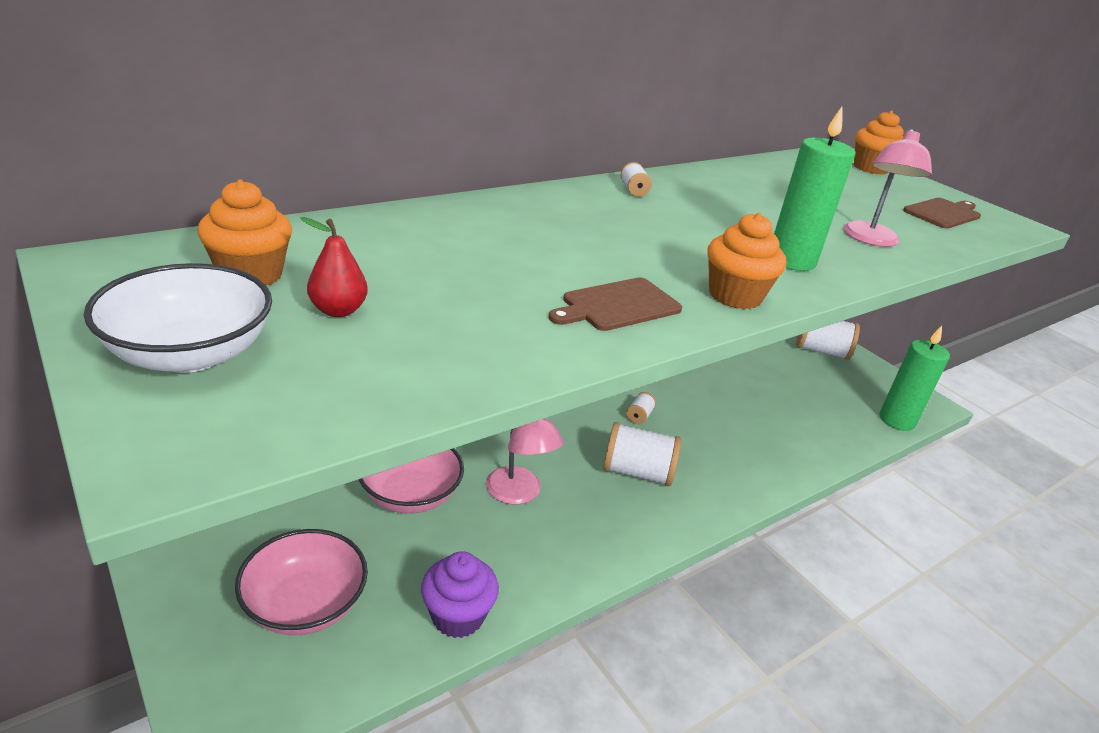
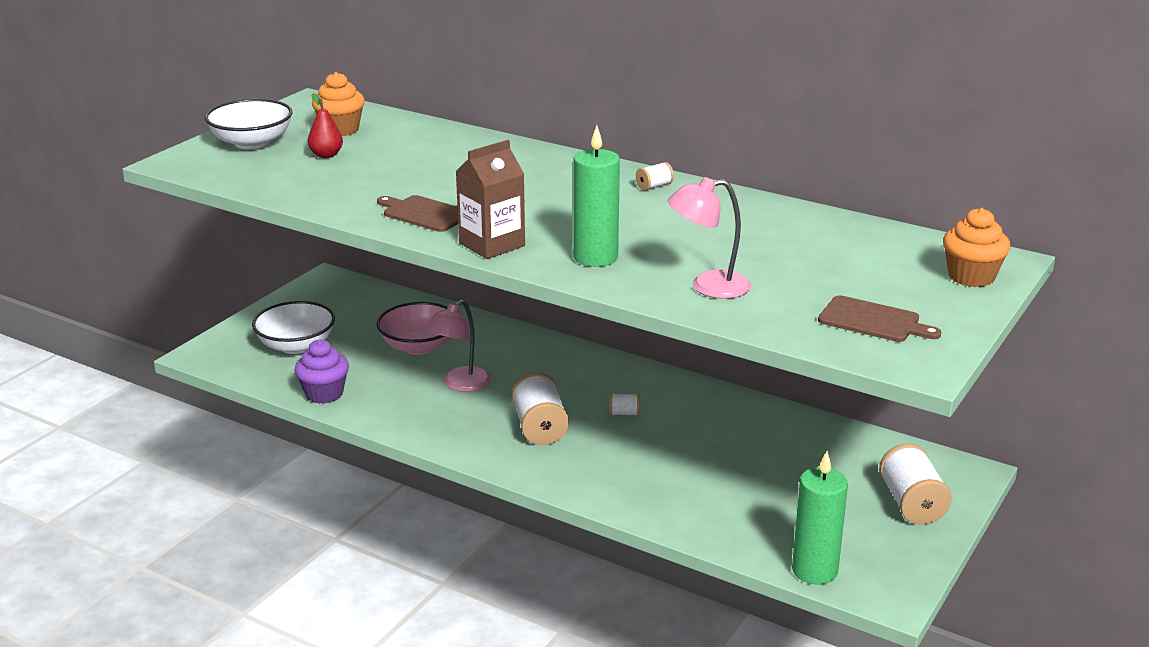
camera: 70 degrees right, 5 degrees down
(305, 605) = (296, 346): pink bowl -> white bowl
(735, 296) = (492, 244): orange cupcake -> brown carton

